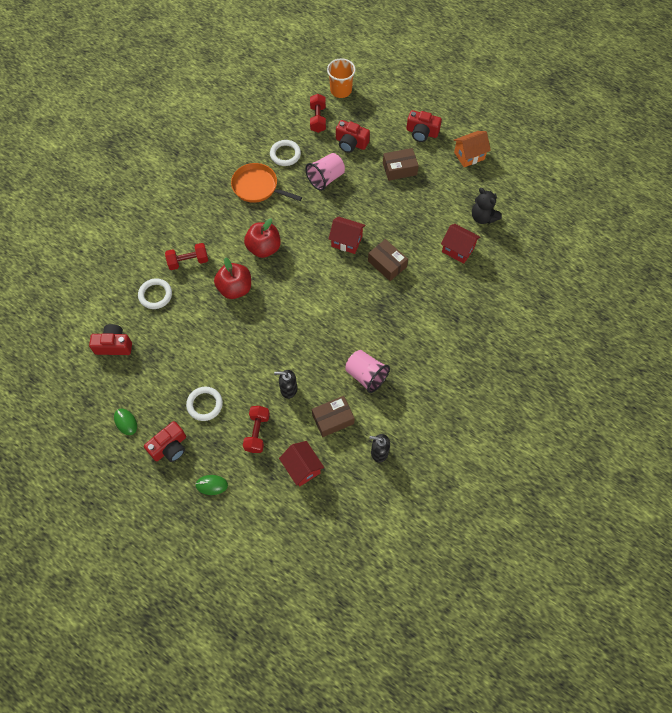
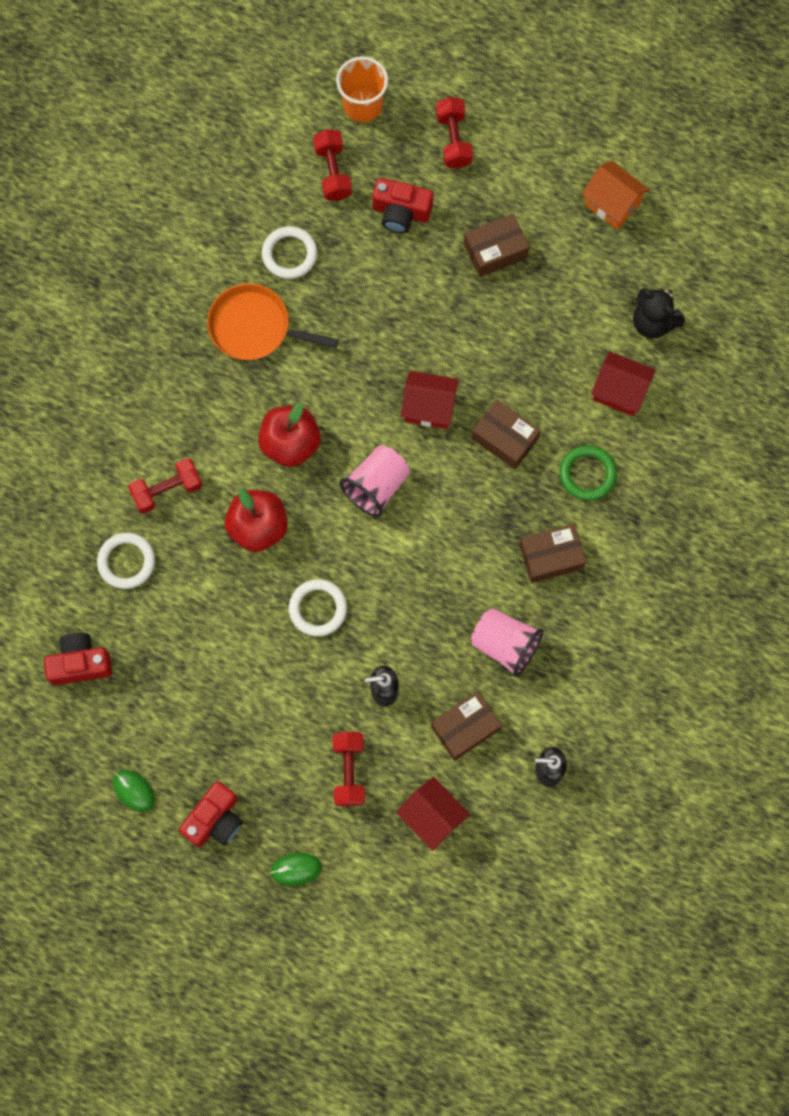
camera: 10 degrees left, 10 degrees up
(205, 404) = (254, 739): white ring -> white ring (318, 608)
(326, 178) = (370, 291): pink cup -> pink cup (376, 486)
(386, 113) = (453, 140): none -> red dumbbell
(402, 331) = (551, 556): none -> brown box
(422, 132) = (522, 170): red camera -> none
(432, 290) = (587, 474): none -> green ring
(469, 156) = (612, 204): orange house -> orange house turned 75 degrees clockwise

